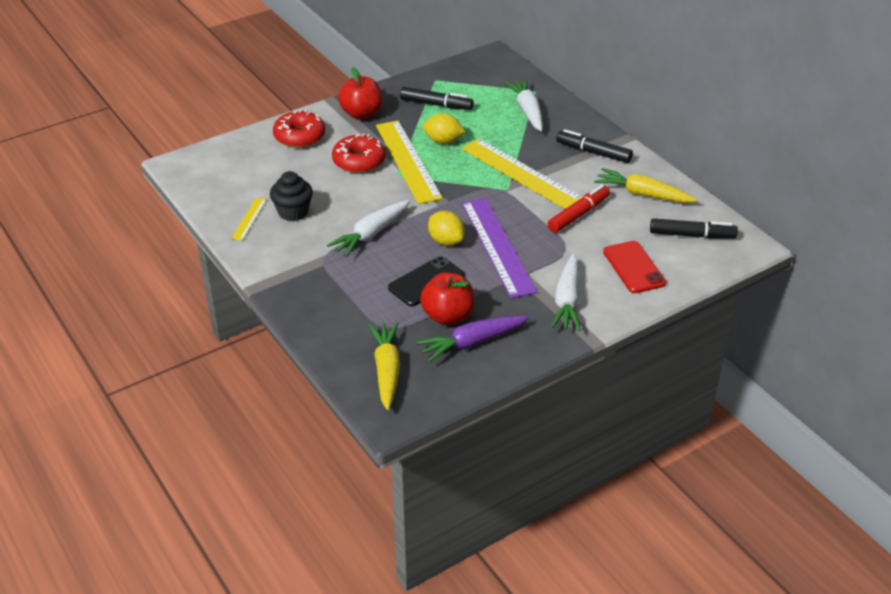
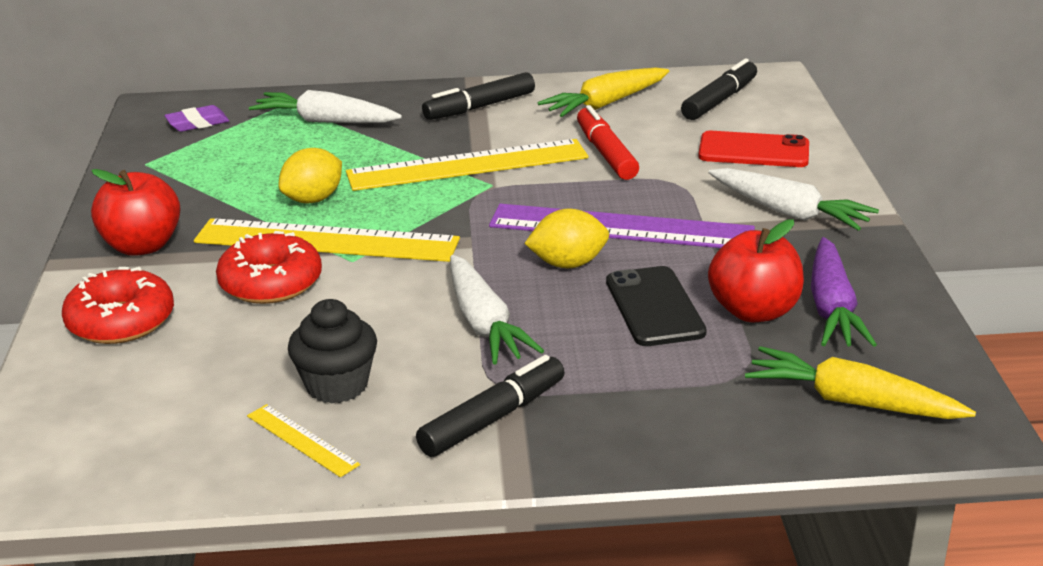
camera: 60 degrees left, 10 degrees down
(436, 104) = (211, 179): black marker -> black marker (493, 418)
(488, 75) = (197, 123): none -> purple eraser

